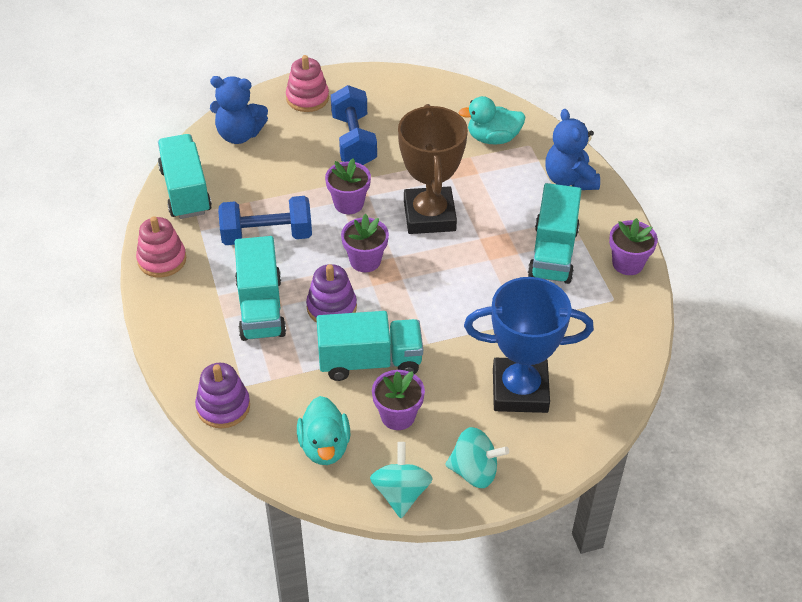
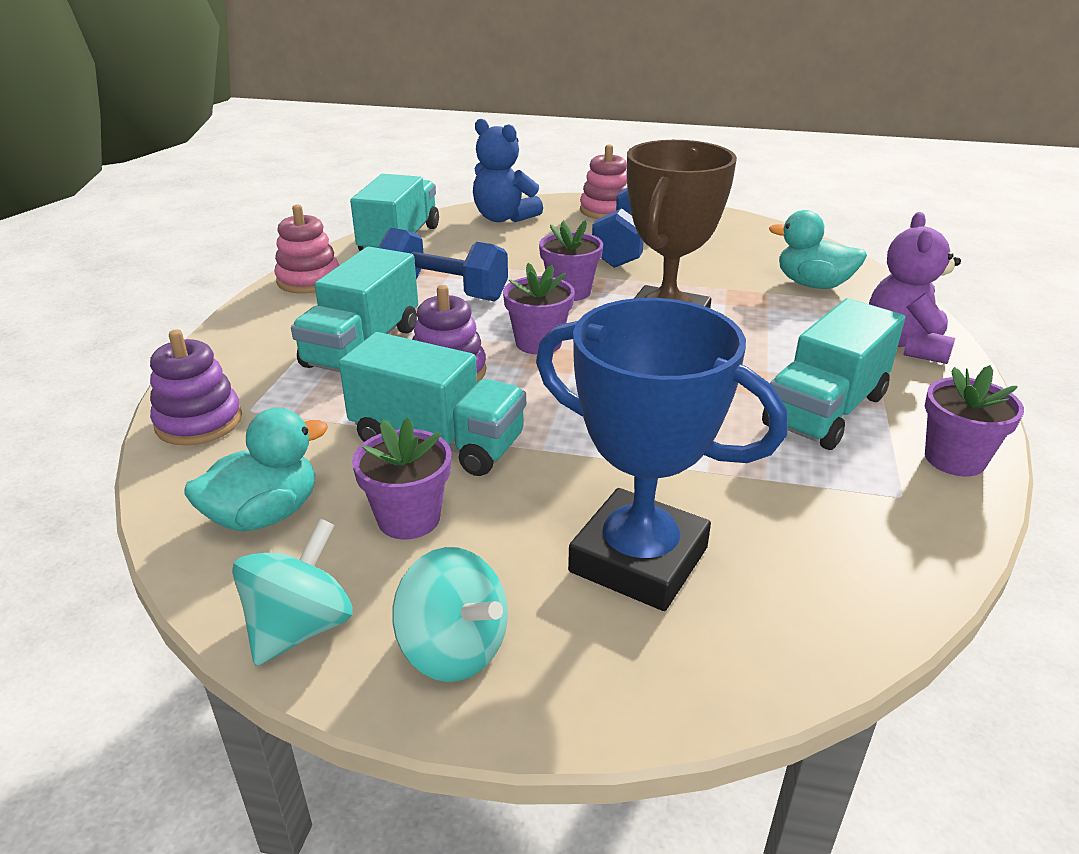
camera: 30 degrees right, 15 degrees down
(324, 446) = (264, 515): turquoise duck -> turquoise duck turned 150 degrees counterclockwise
(569, 179) = (904, 345): blue teddy bear -> purple teddy bear

